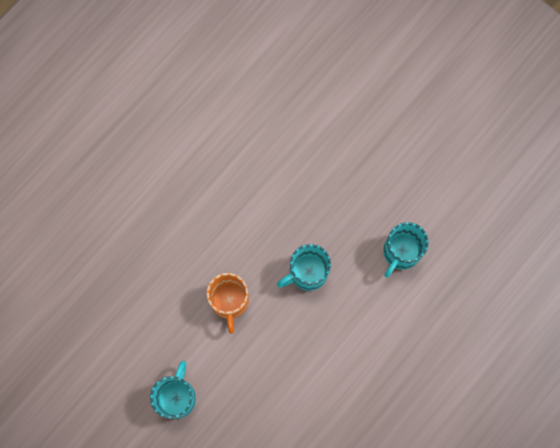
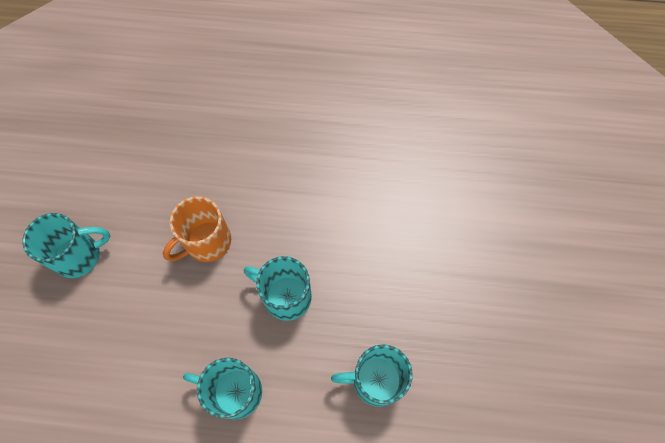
camera: 55 degrees right, 10 degrees down
(347, 345) = (234, 391): none -> turquoise mug

